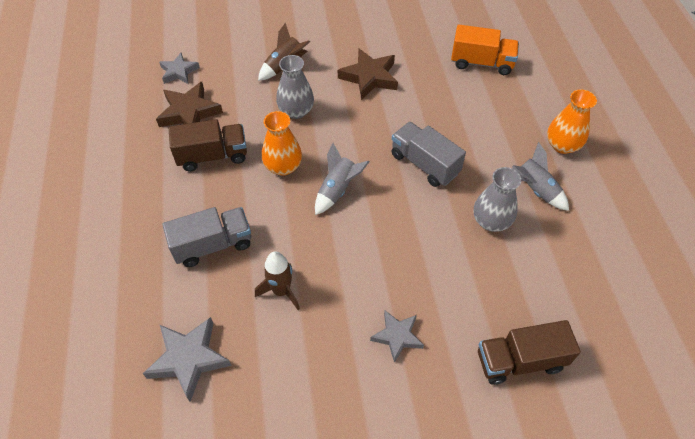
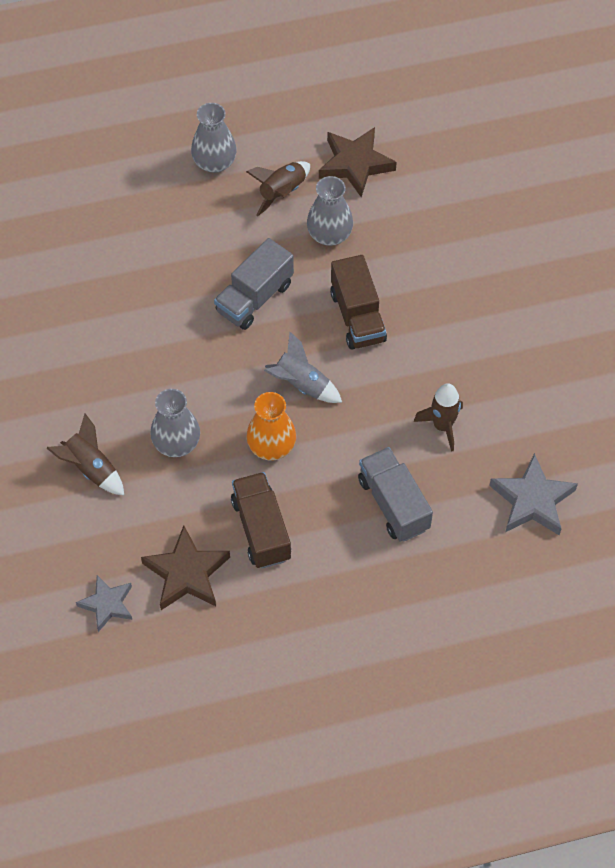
camera: 95 degrees left, 5 degrees up
(369, 77) = (109, 363): brown star -> brown star (355, 164)
(397, 336) = (478, 317): grey star -> none
(481, 63) = (77, 236): orange truck -> none
(520, 360) = (487, 218): brown truck -> brown truck (357, 316)
(535, 190) = (282, 192): grey rocket -> brown rocket
(562, 145) = (214, 162): orange vase -> grey vase

